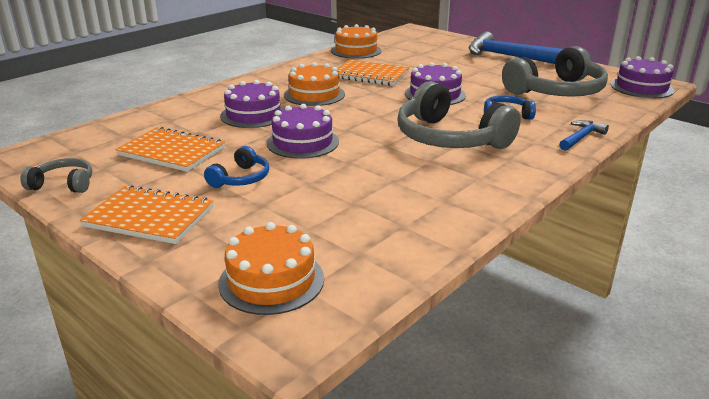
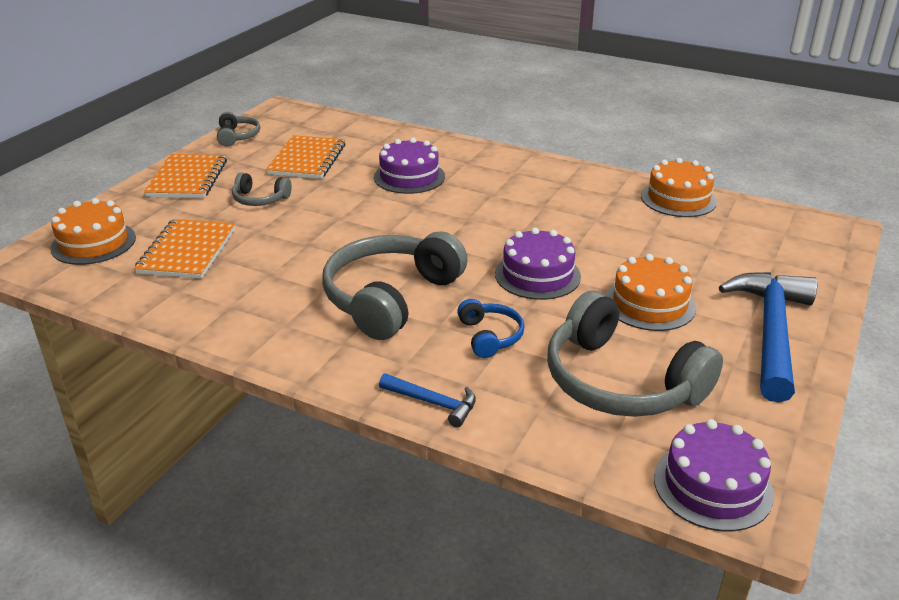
camera: 75 degrees right, 5 degrees up
(241, 178) = (260, 199): blue headphones -> grey headphones
(302, 142) = (348, 213): purple cake -> none
(314, 94) = (487, 198): orange cake -> orange cake (649, 304)
(370, 75) = (583, 222): orange notebook -> orange notebook (187, 251)

